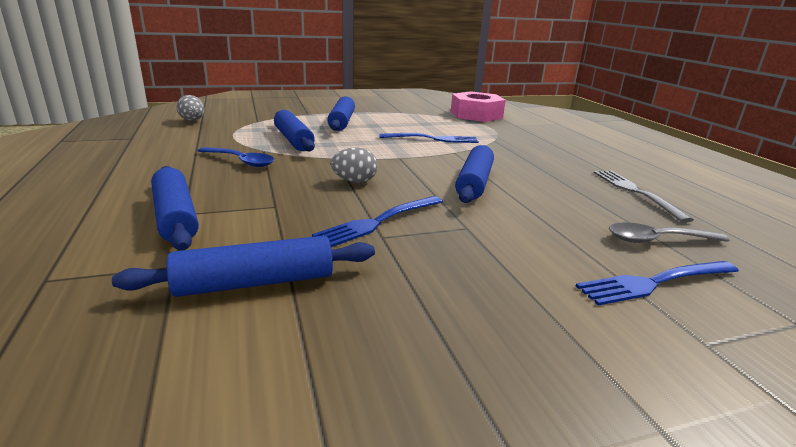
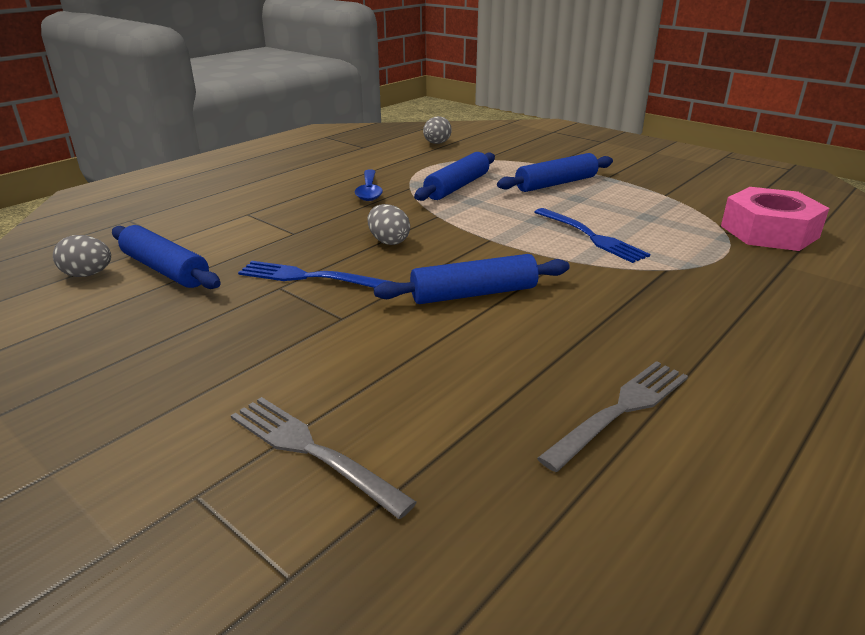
camera: 60 degrees right, 5 degrees up
(175, 217) = (238, 214): blue rolling pin -> none
(181, 339) = (88, 275): none -> grey egg
(655, 282) = (312, 451): blue fork -> grey fork
(657, 240) = (444, 444): grey spoon -> none

